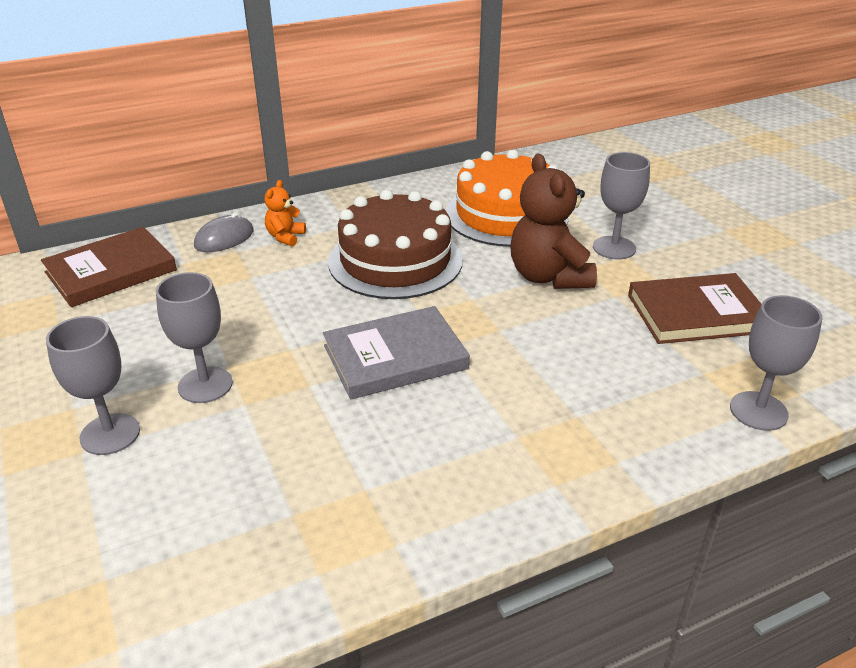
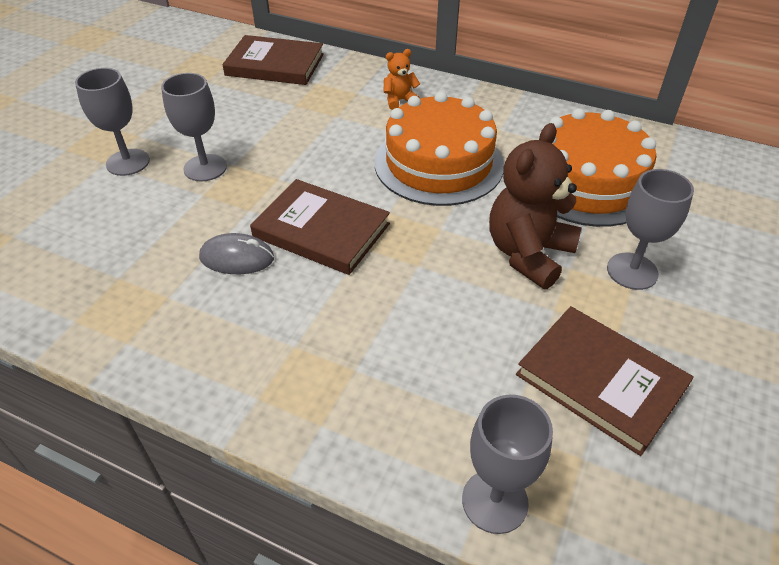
camera: 50 degrees right, 10 degrees up
(224, 238) = (363, 80): grey mouse -> grey mouse (237, 258)
(395, 260) = (438, 163): brown cake -> orange cake
(395, 357) = (321, 230): grey book -> brown book

